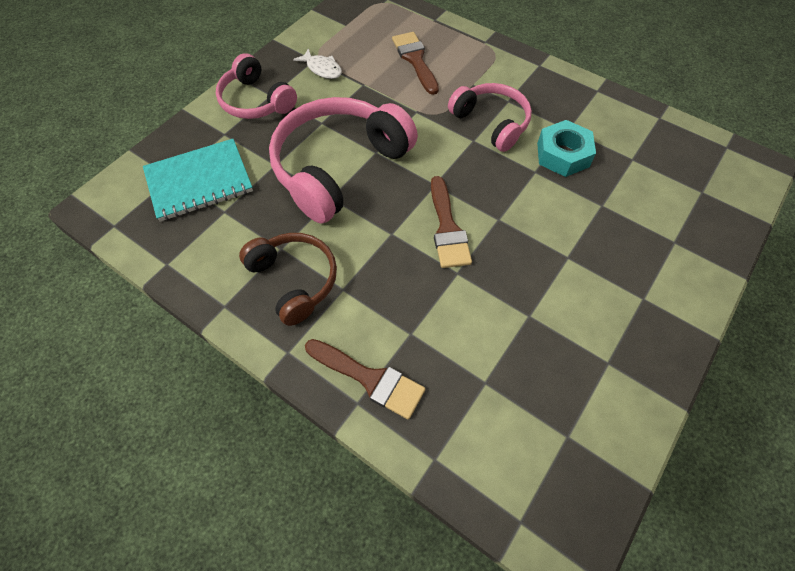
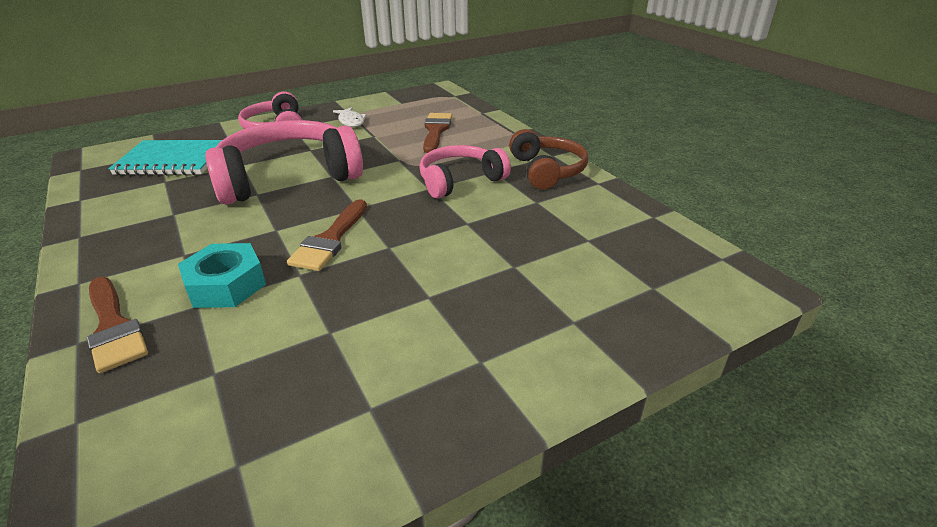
camera: 25 degrees right, 25 degrees down
(294, 280) = (153, 236): brown headphones -> brown headphones (546, 170)
(491, 123) = (460, 181): pink headphones -> pink headphones turned 105 degrees counterclockwise
(562, 155) = (510, 218): turquoise nut -> turquoise nut (226, 285)

